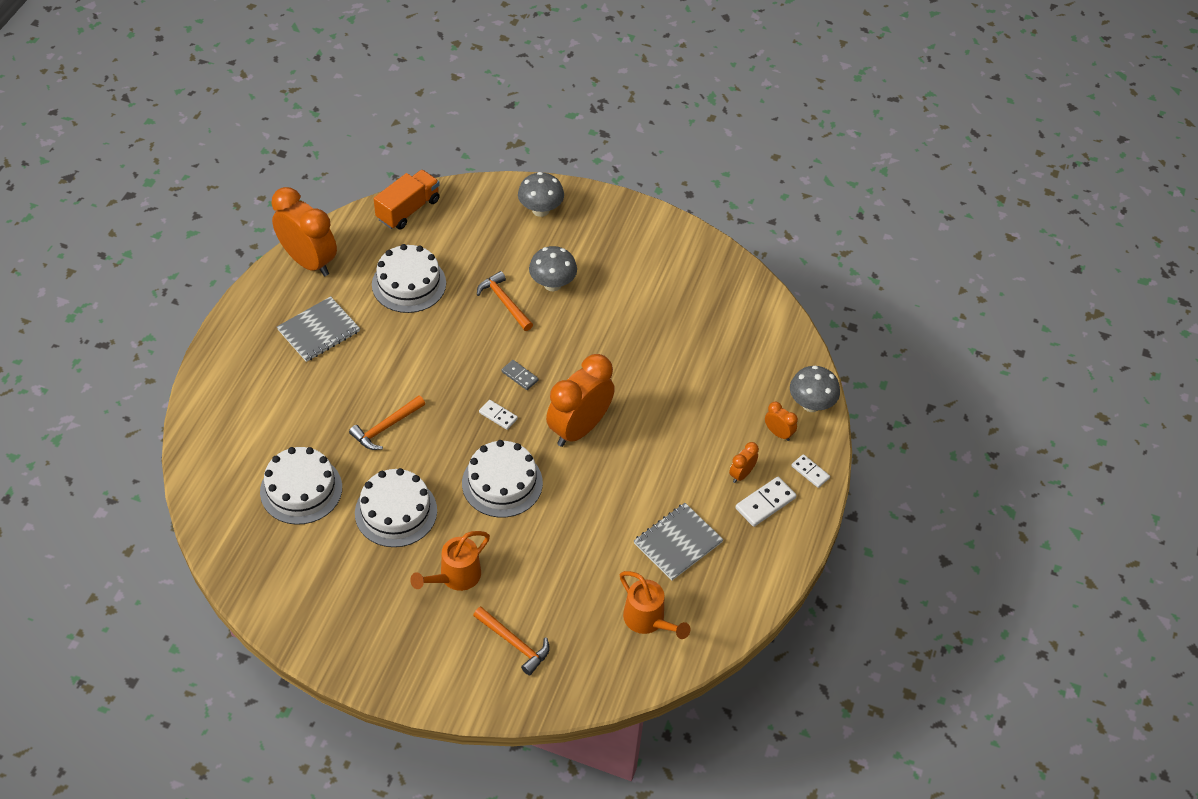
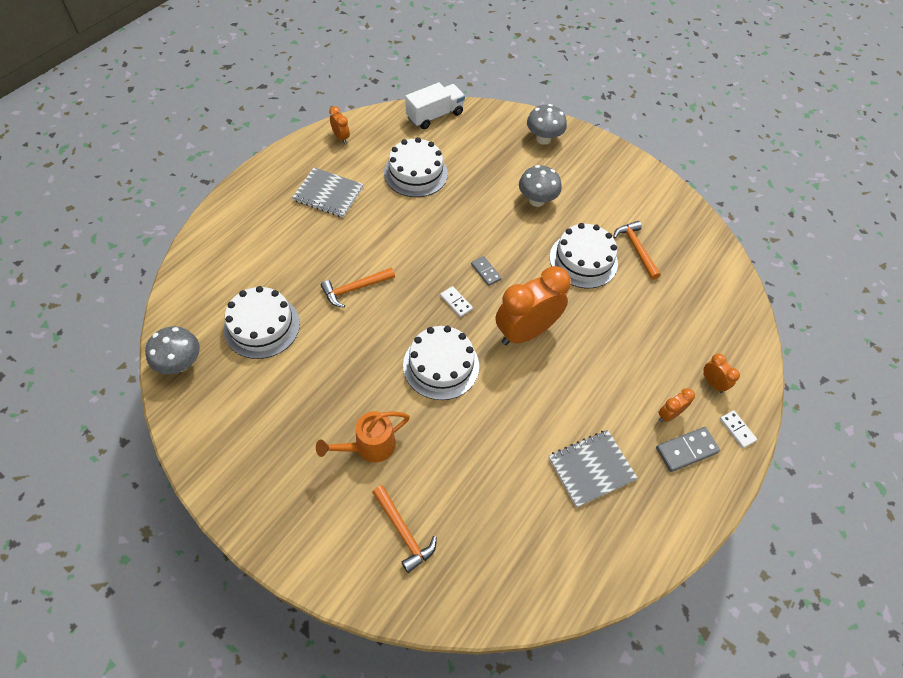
camera: 15 degrees right, 5 degrees up
(309, 261) = (341, 138): orange clock -> orange clock, size x0.44
(319, 331) = (328, 194): grey notebook -> grey notebook turned 45 degrees clockwise
(396, 511) = (336, 368): white cake -> white cake (583, 260)
(408, 209) = (434, 115): orange truck -> white truck
(504, 302) = (491, 206): orange hammer -> orange hammer (636, 249)
(648, 620) = (542, 544): orange watering can -> none
(765, 503) = (686, 450): white domino -> grey domino
(811, 404) = (749, 362): grey mushroom -> grey mushroom (180, 363)

